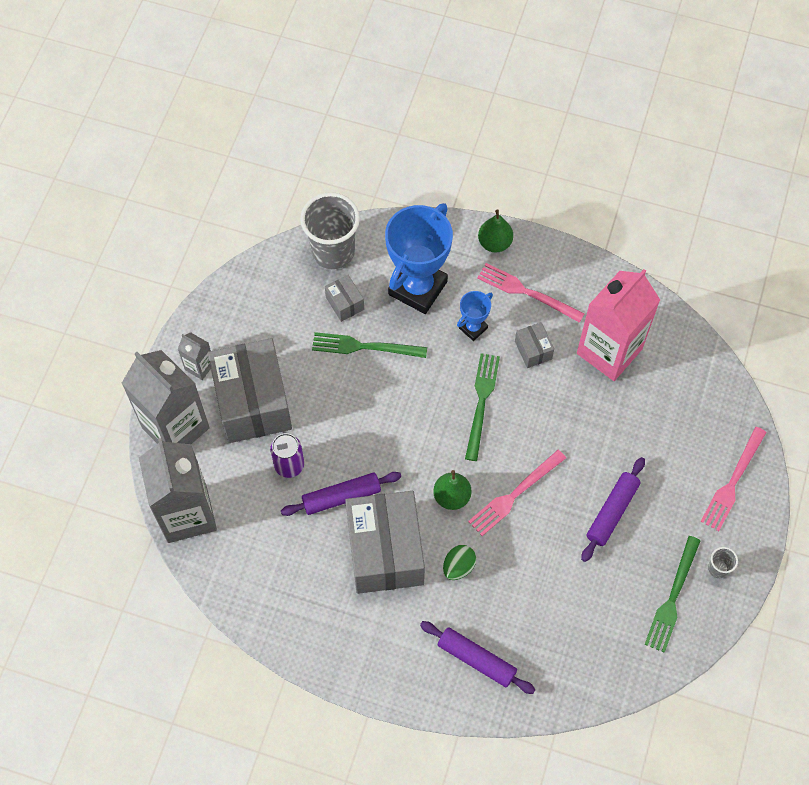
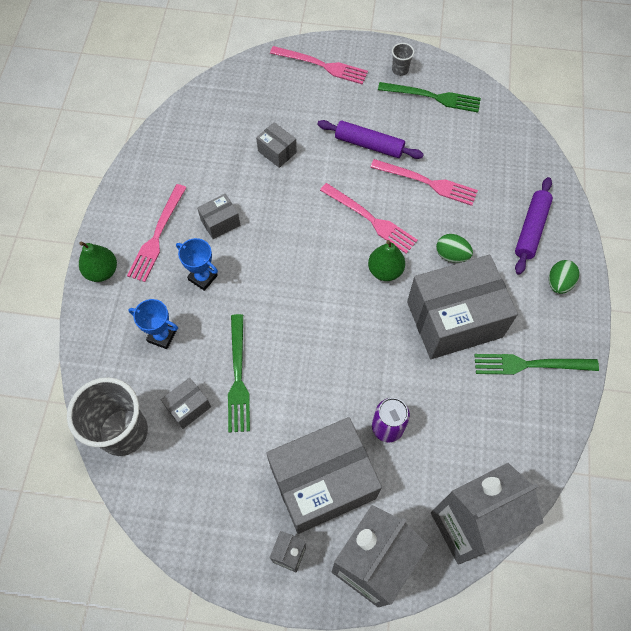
camera: 100 degrees left, 0 degrees up
(341, 497) = (409, 369): purple rolling pin -> none
(406, 669) = (559, 283): none -> green egg
(418, 288) = (162, 336): blue trophy -> blue trophy, size x0.47
(481, 403) = (283, 259): green fork -> green fork (530, 364)
(553, 563) = (427, 182): none -> pink fork
(609, 351) = (213, 162): pink carton -> none
(614, 415) = (277, 152): none -> grey box

